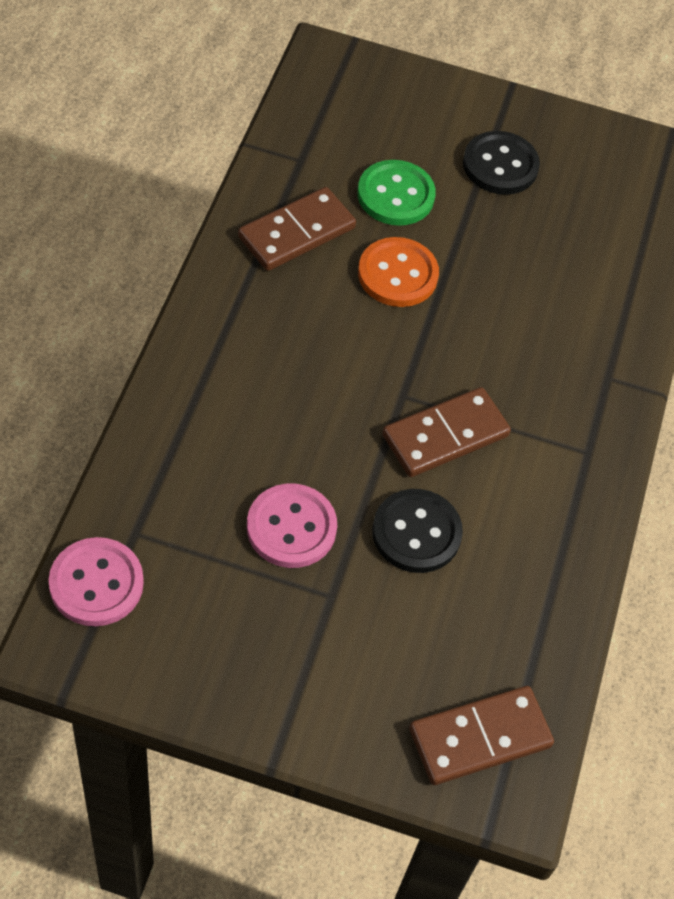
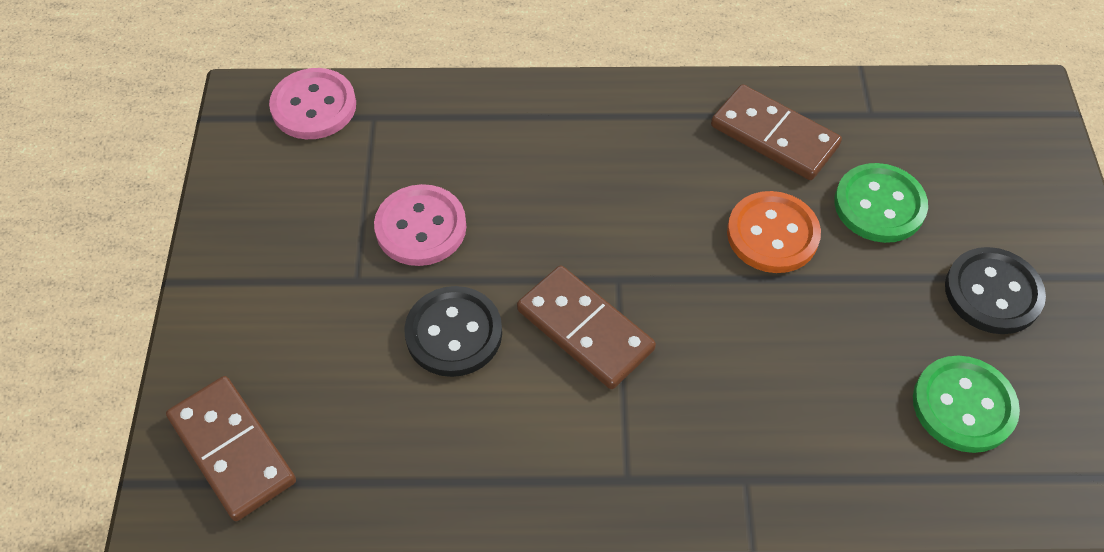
camera: 80 degrees right, 0 degrees up
(587, 225) = (963, 405): none -> green button

